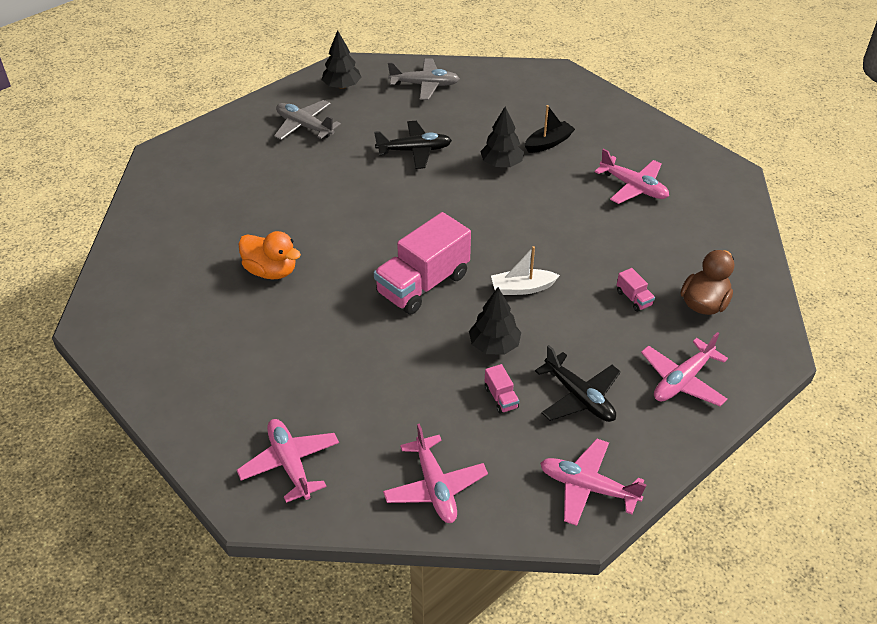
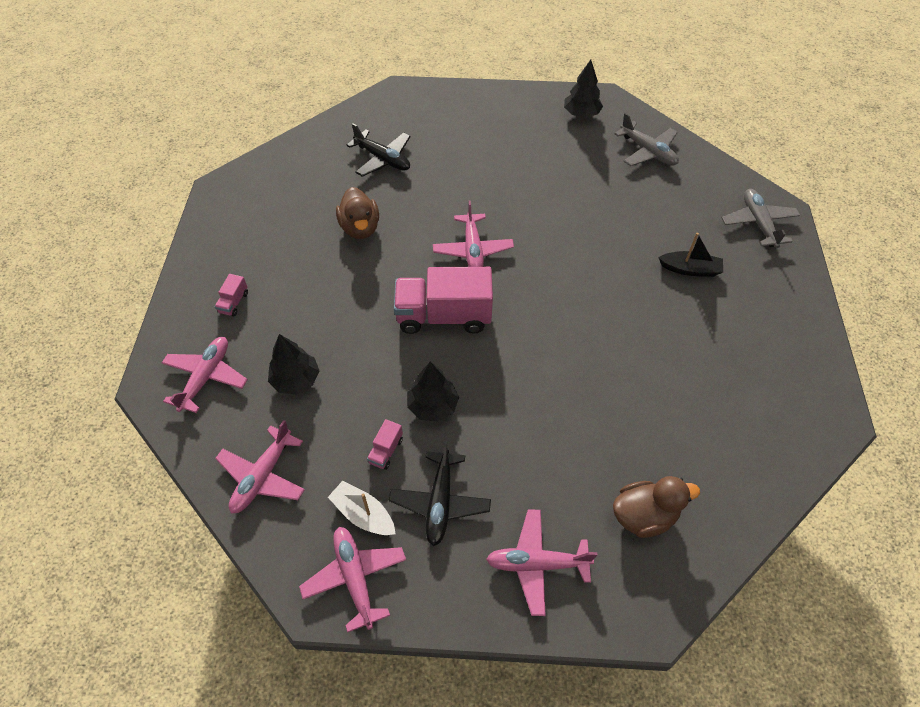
camera: 45 degrees right, 10 degrees up
(271, 271) = (360, 228): orange duck -> brown duck
(304, 126) = (515, 130): grey plane -> grey plane (758, 223)
(414, 151) = (571, 203): black plane -> black plane (382, 159)
(501, 164) = (626, 260): black tree -> black tree (296, 380)
(522, 288) = (510, 377): white boat -> white boat (363, 514)
(633, 187) = (716, 362): pink plane -> pink plane (472, 250)
(634, 298) = (588, 459): pink truck -> pink truck (234, 302)

